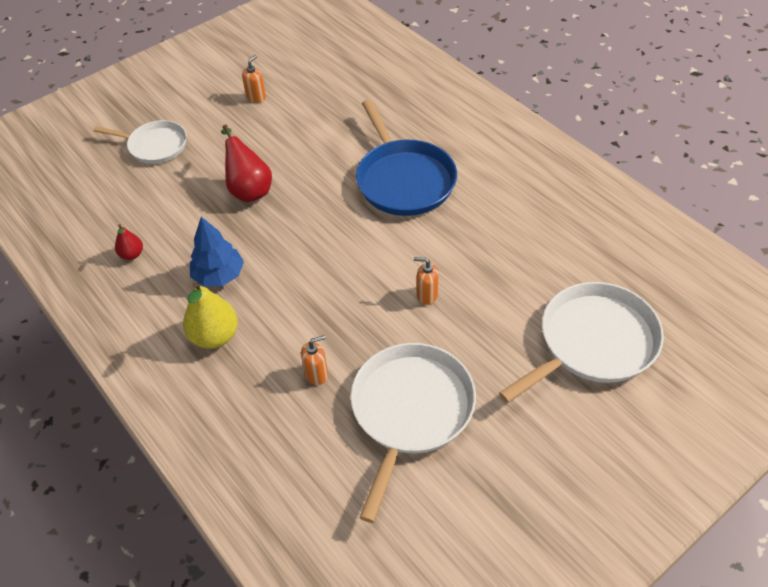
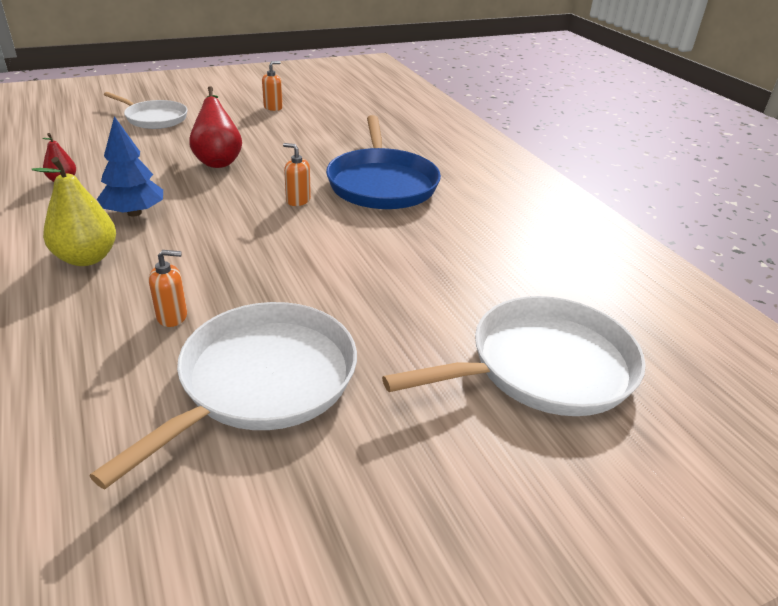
camera: 10 degrees right, 15 degrees down
(427, 295) = (352, 276): orange soap dispenser -> orange soap dispenser (298, 200)

